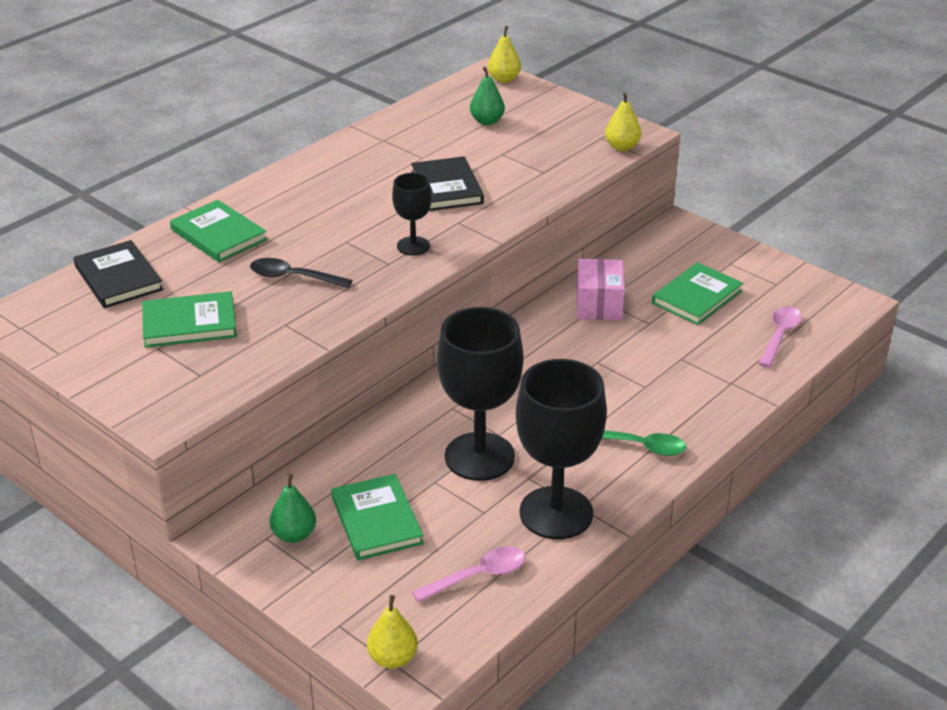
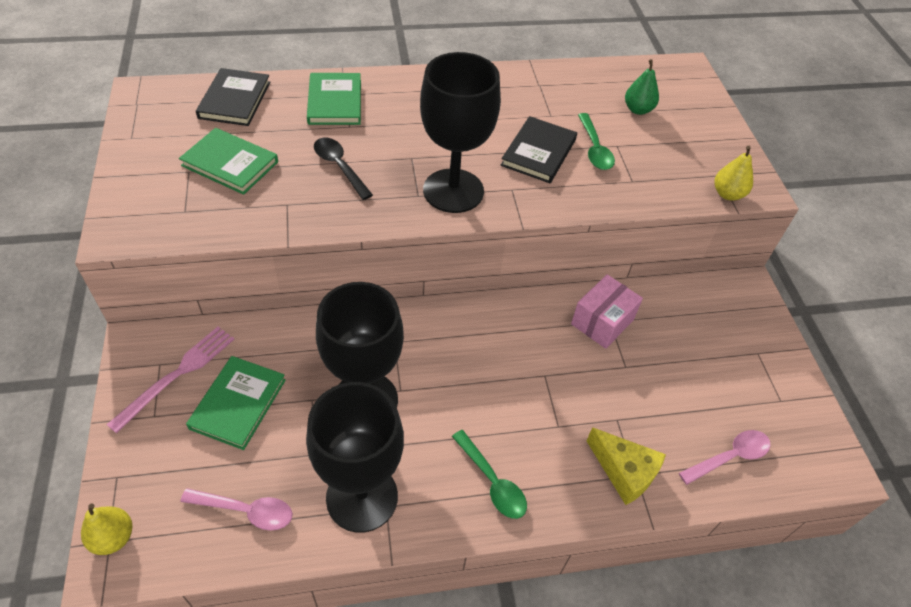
camera: 35 degrees right, 15 degrees up
(294, 535) = (177, 375): green pear -> pink fork
(413, 246) = (453, 191): black goblet -> black goblet, size x1.96
(487, 164) = (594, 149): none -> green spoon
(504, 79) = (694, 79): yellow pear -> none
(697, 297) = (693, 368): green book -> none
(722, 385) = (624, 472): none -> yellow cheese

